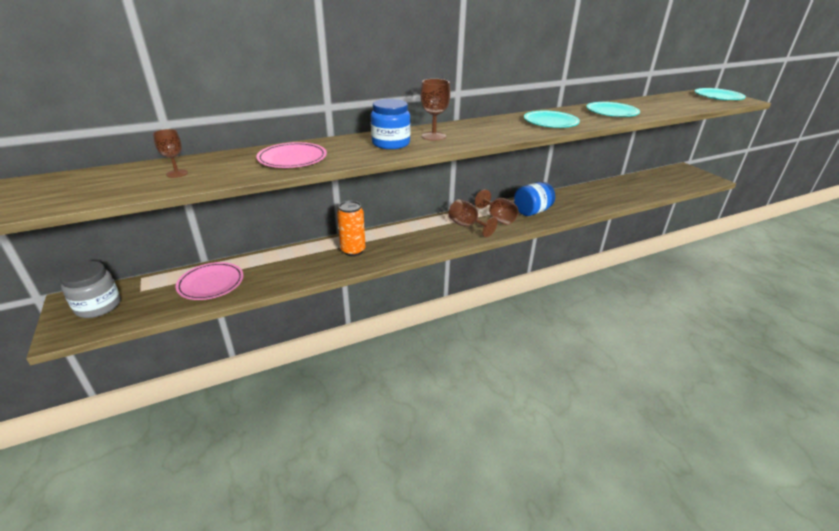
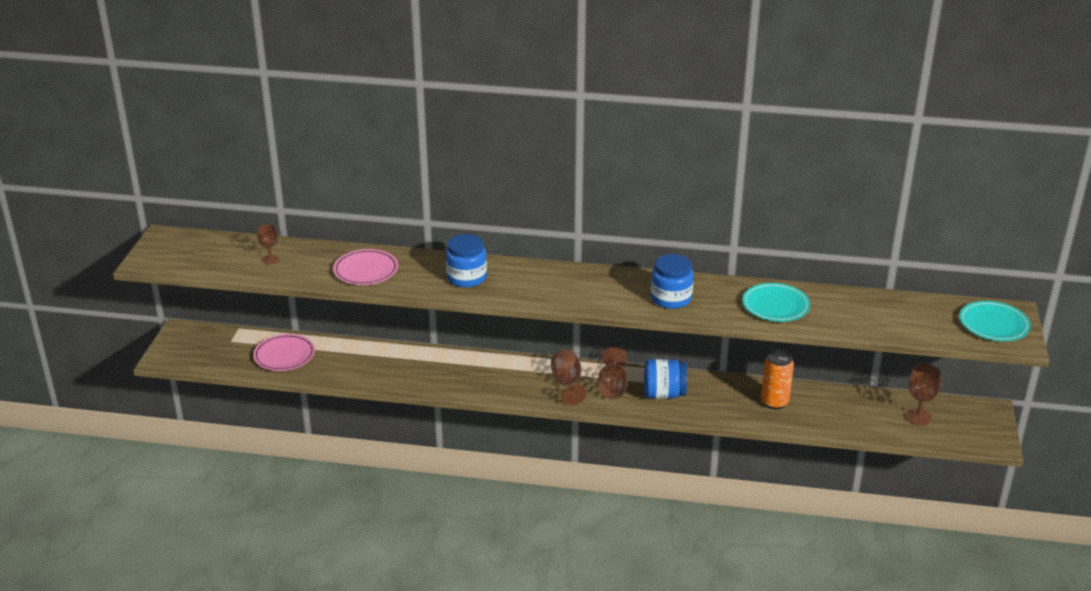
camera: 35 degrees right, 0 degrees up
(98, 306) = (195, 344): grey jar -> none
(353, 250) = (425, 368): orange can -> orange can (774, 402)
(433, 136) = (518, 280): brown goblet -> brown goblet (918, 417)
(550, 122) = (671, 298): turquoise plate -> blue jar

